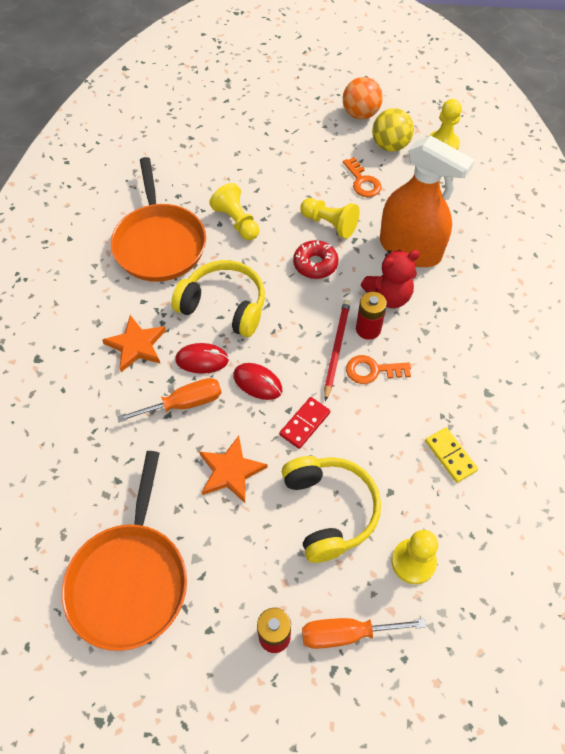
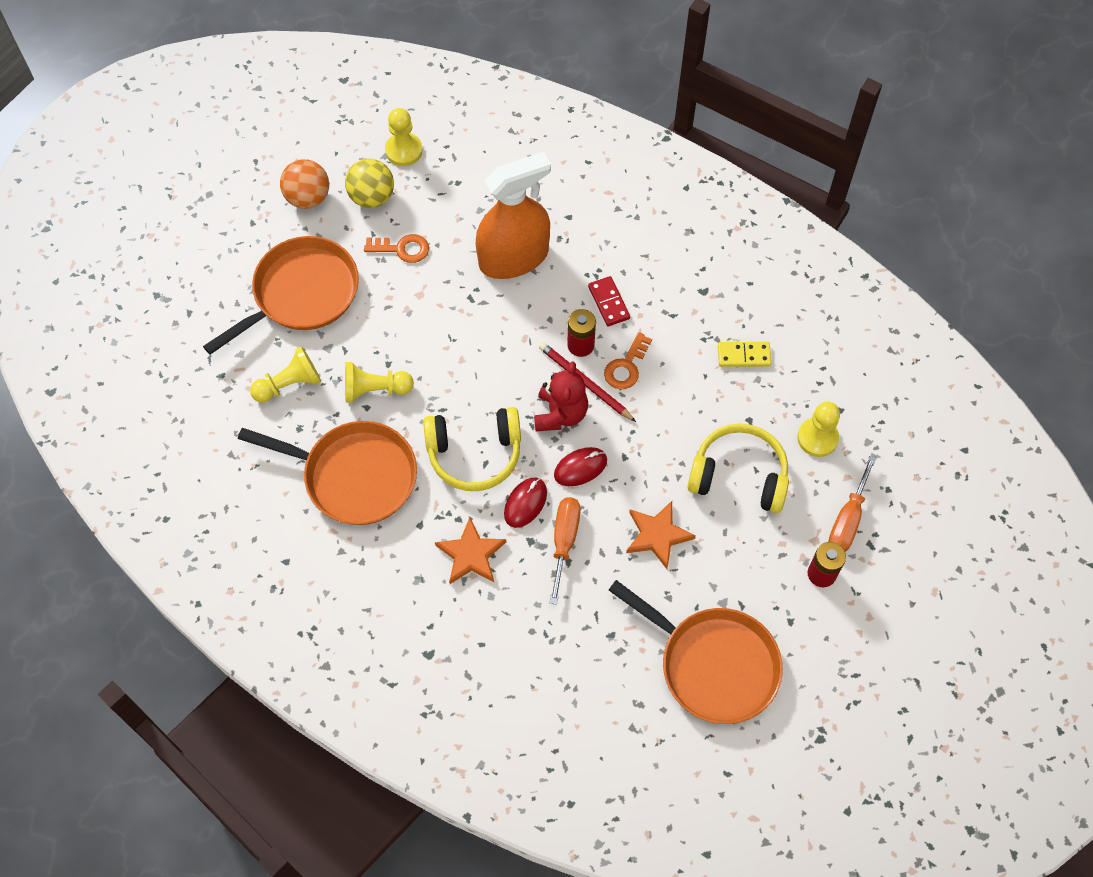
camera: 60 degrees left, 5 degrees up
(224, 306) = (474, 453): yellow headphones -> yellow headphones turned 150 degrees counterclockwise
(283, 147) = (301, 293): none -> orange pan
(305, 424) = (646, 451): red domino -> red domino (609, 302)
(315, 264) = (477, 348): red donut -> none
(330, 224) = (436, 308): yellow pawn -> yellow pawn (289, 384)
(388, 296) = (556, 307): red teddy bear -> red teddy bear (560, 414)

